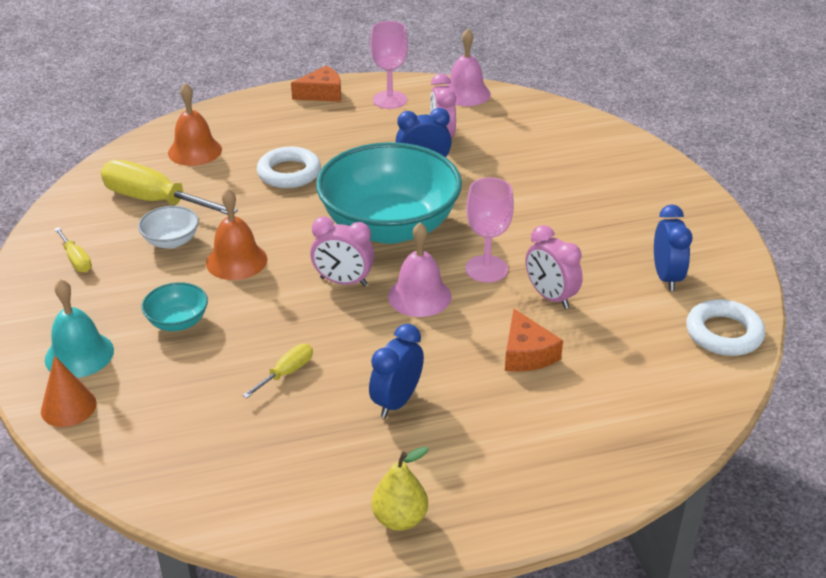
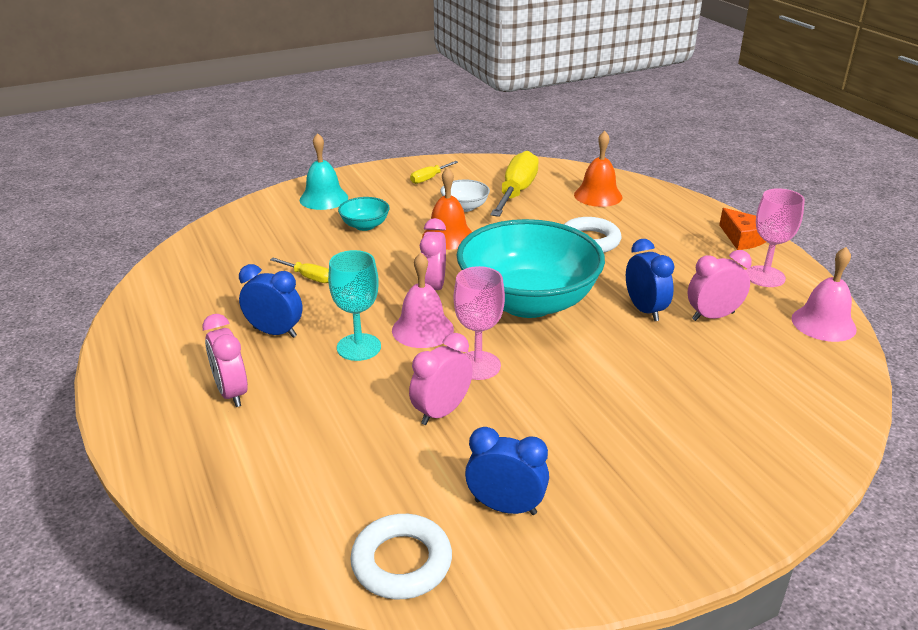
camera: 80 degrees right, 5 degrees down
(68, 407) = (270, 205): orange cone -> none
(400, 519) = (138, 348): yellow pear -> none
(440, 340) = (359, 347): none -> turquoise goblet
(501, 433) = (231, 393): none -> pink clock
(527, 353) = (345, 401): orange cheese -> none
(666, 277) = (505, 507): blue clock -> blue clock turned 150 degrees counterclockwise

